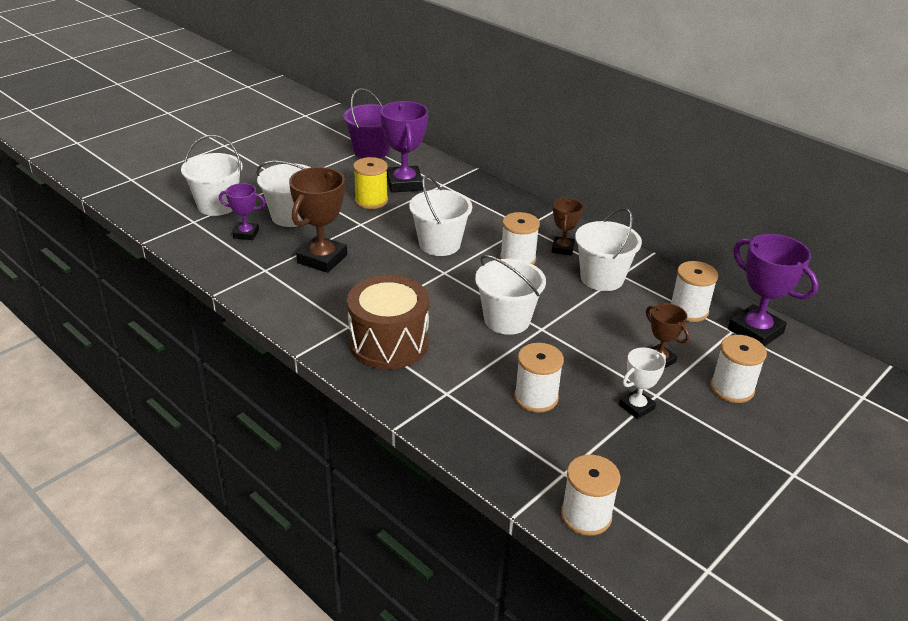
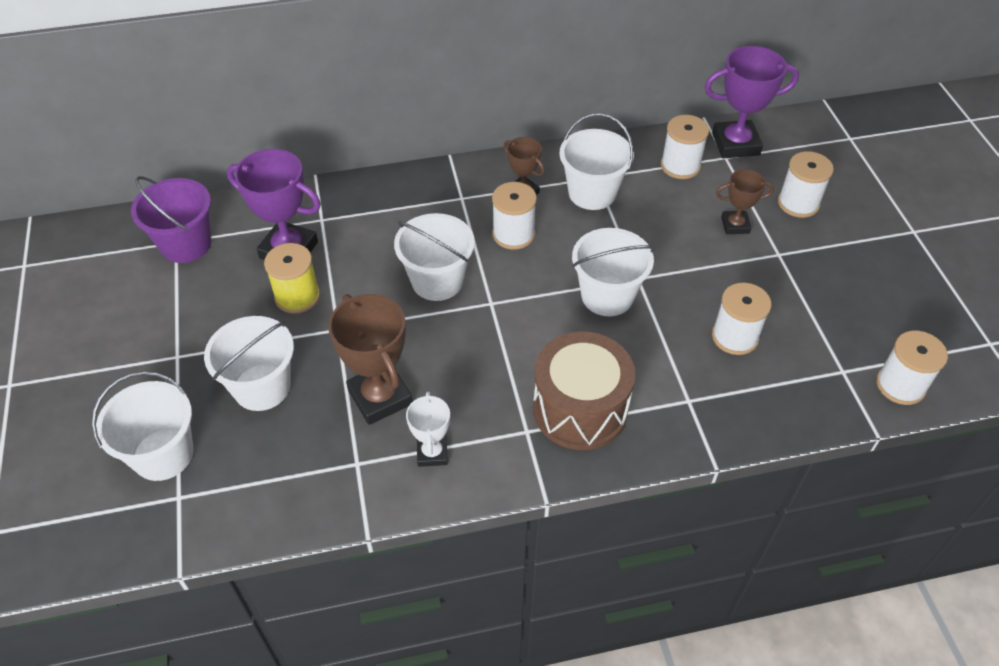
camera: 55 degrees left, 15 degrees up
(246, 234) = (261, 450): purple trophy -> none
(636, 407) = (787, 276): white trophy -> white trophy (432, 453)

